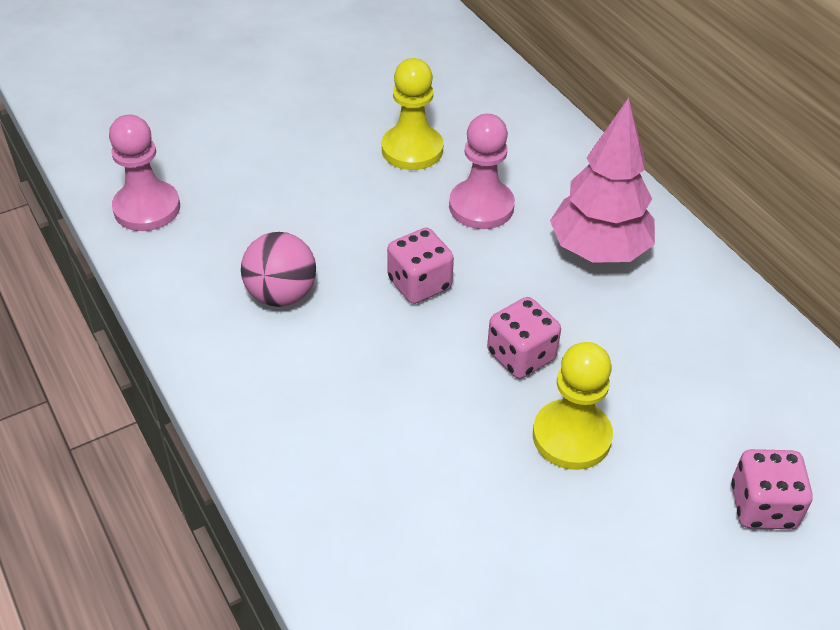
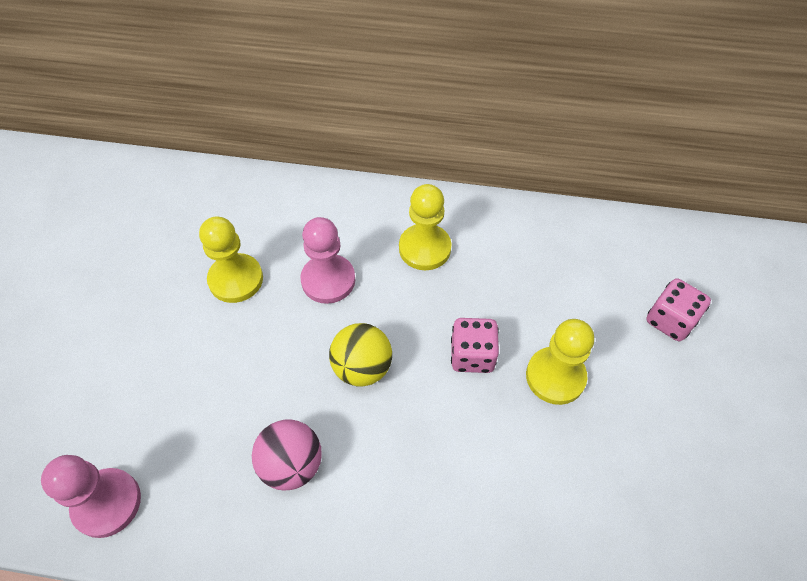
camera: 50 degrees left, 10 degrees up
(419, 284) = (362, 368): pink dice -> yellow ball
(598, 251) = (424, 248): pink tree -> yellow pawn

